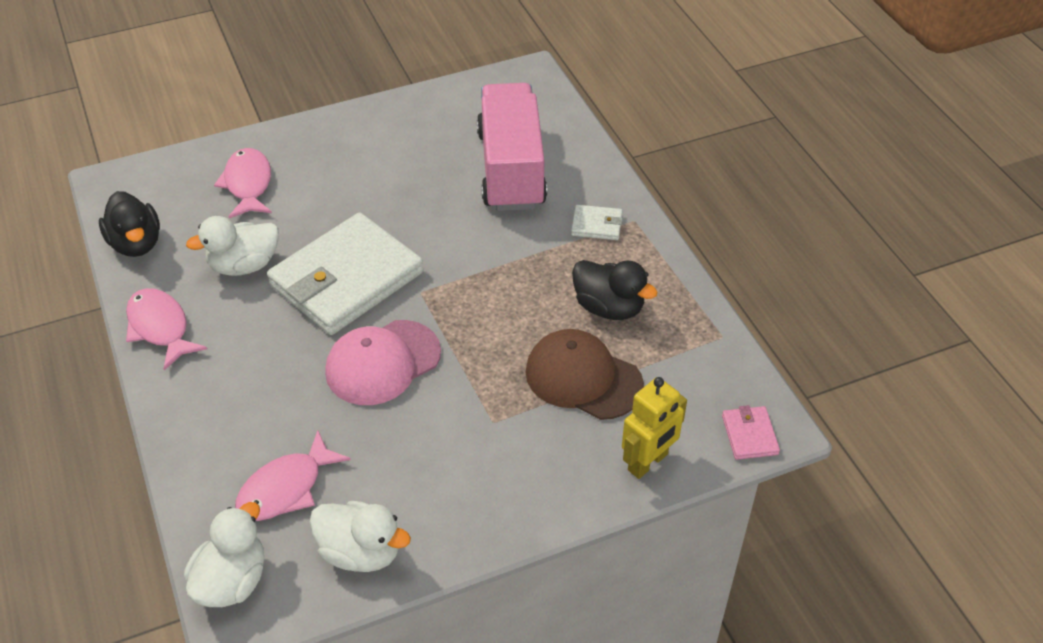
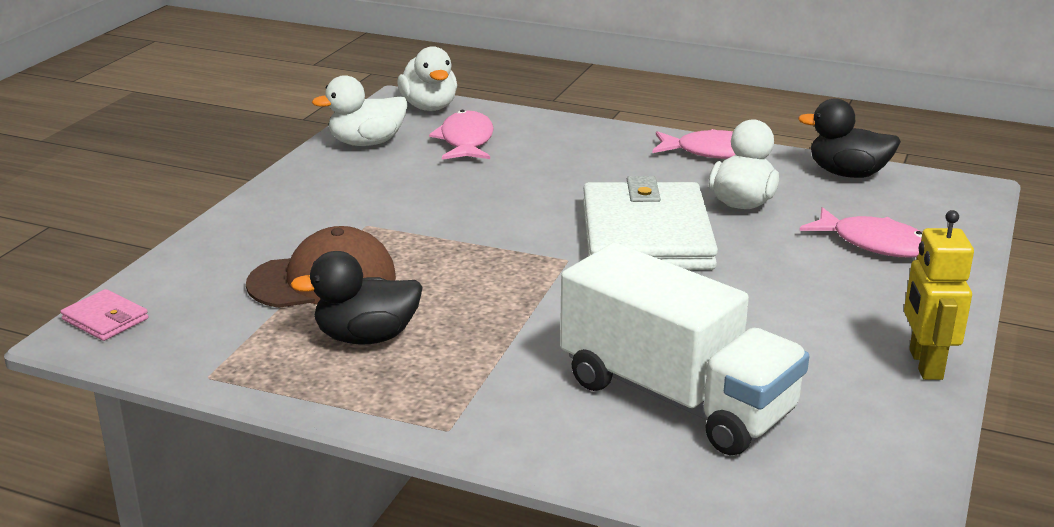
camera: 135 degrees right, 20 degrees down
(382, 363) = (514, 211): pink cap -> none
(511, 169) = (676, 397): pink truck -> white truck
(596, 225) = (486, 399): white wallet -> none
(648, 462) = (194, 262): yellow robot -> yellow robot (924, 364)

